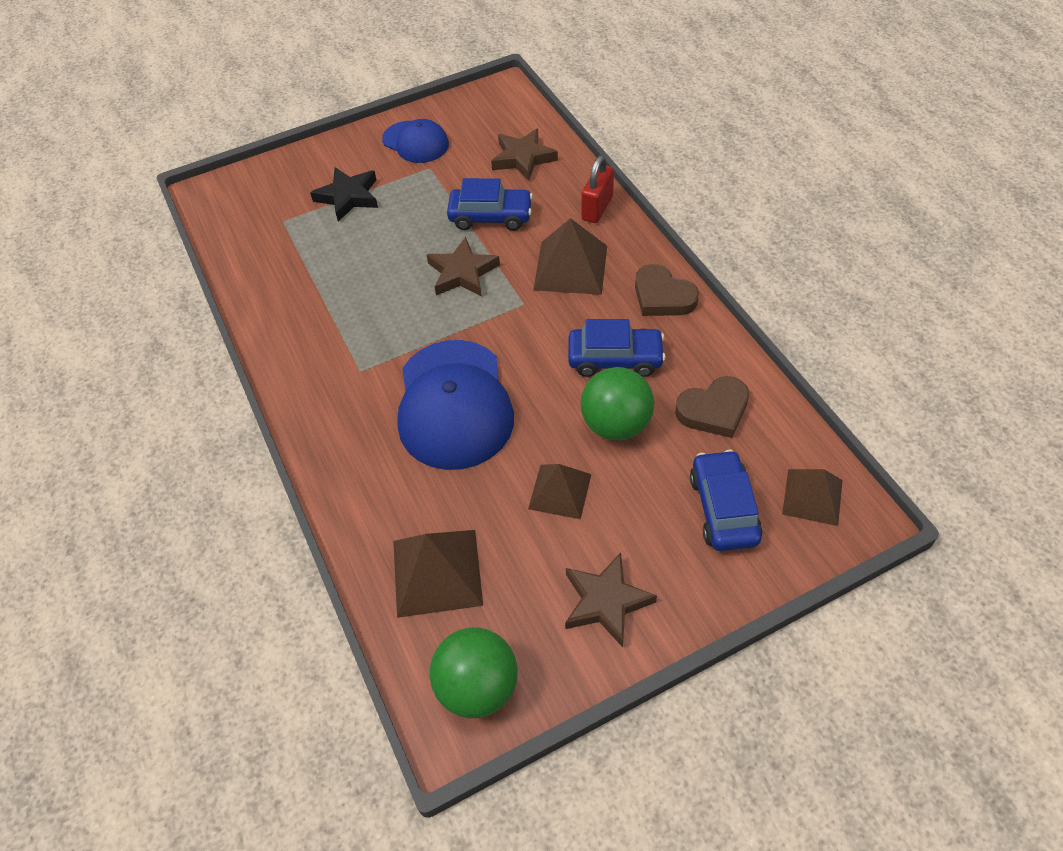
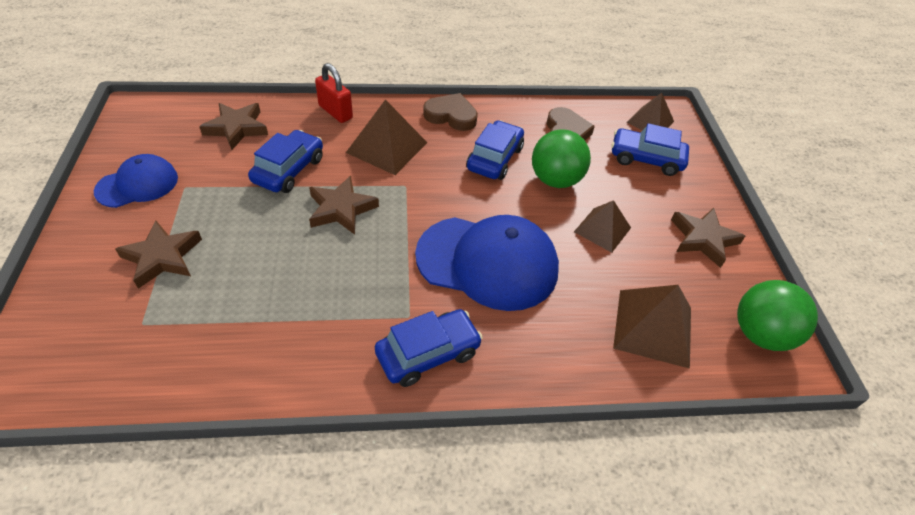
camera: 75 degrees left, 5 degrees down
(326, 398) = (428, 353): none -> blue car
(348, 197) = (162, 257): black star -> brown star
(662, 296) = (451, 116): brown heart -> brown heart turned 135 degrees counterclockwise

